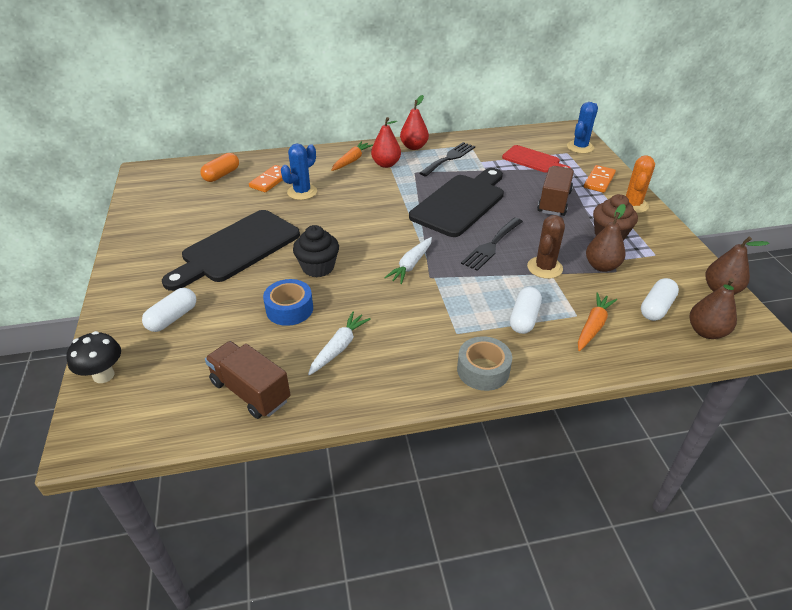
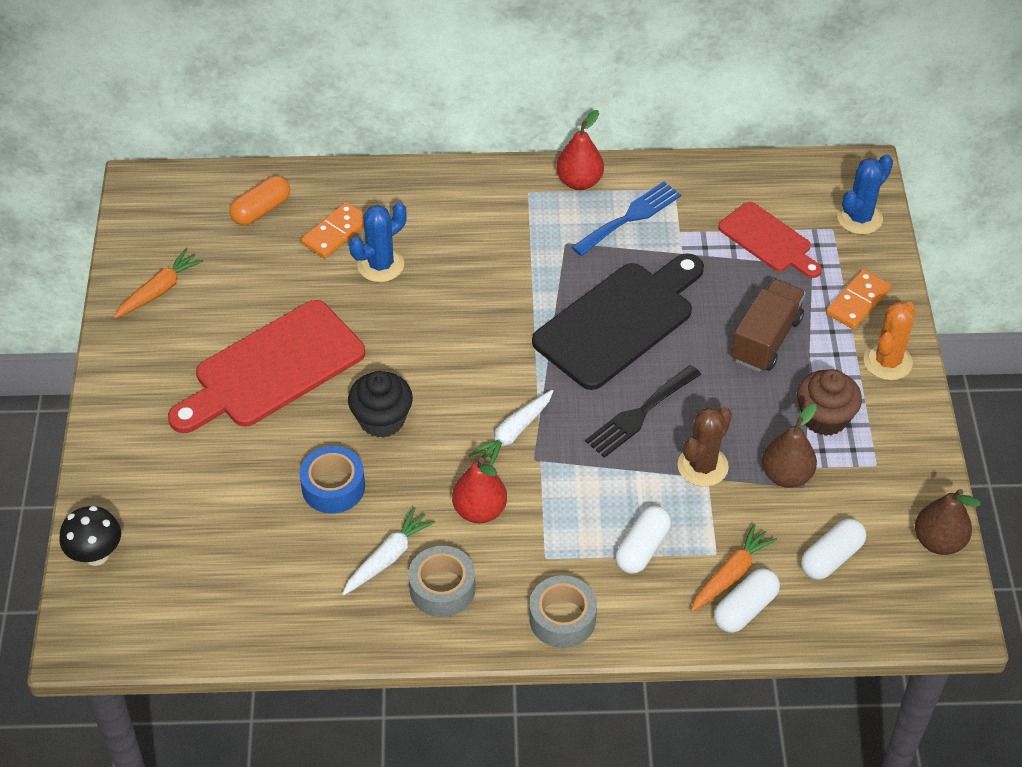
camera: 10 degrees right, 10 degrees up
(172, 318) = (180, 479): white capsule -> white capsule (745, 609)
(237, 249) = (273, 369): black cutting board -> red cutting board
(250, 391) = (271, 605): brown truck -> none
(351, 160) = (470, 202): orange carrot -> orange carrot (159, 290)
(385, 362) = (442, 588): none -> grey tape
(386, 164) = (524, 218): red pear -> red pear (479, 510)
(449, 158) = (630, 217): black fork -> blue fork
(706, 332) = (880, 606): brown pear -> none

